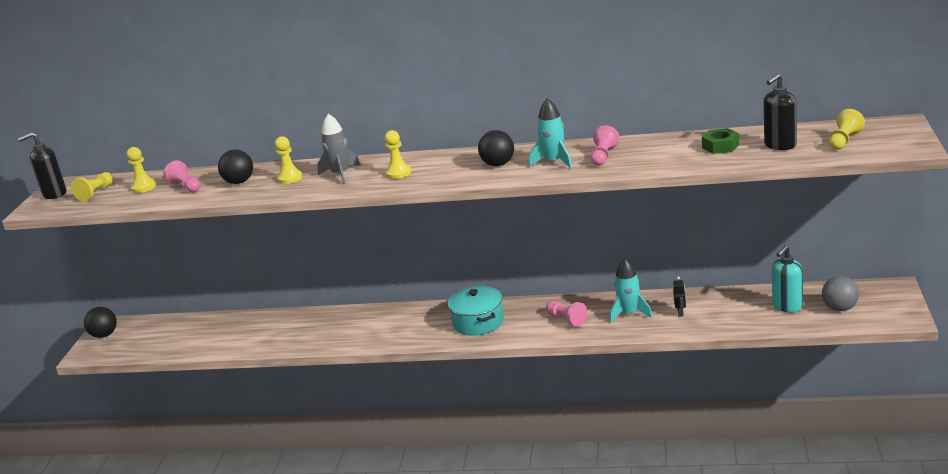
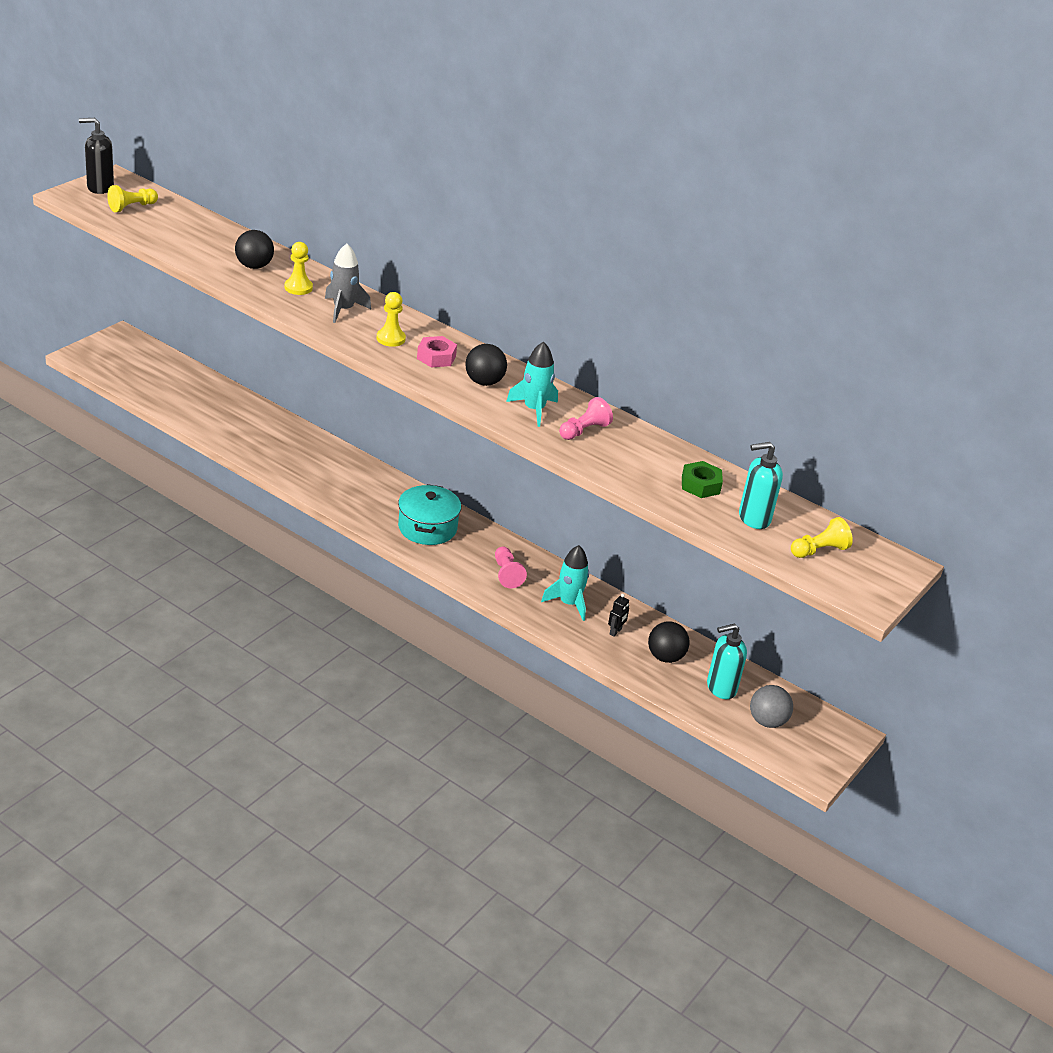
camera: 20 degrees right, 10 degrees up
(104, 335) = (111, 345): black ball -> black ball (665, 657)
(144, 187) = (174, 224): yellow pawn -> none
(186, 187) = (207, 244): pink pawn -> none
(445, 167) = (436, 357): none -> pink nut
(780, 145) = (753, 518): black soap dispenser -> turquoise soap dispenser

